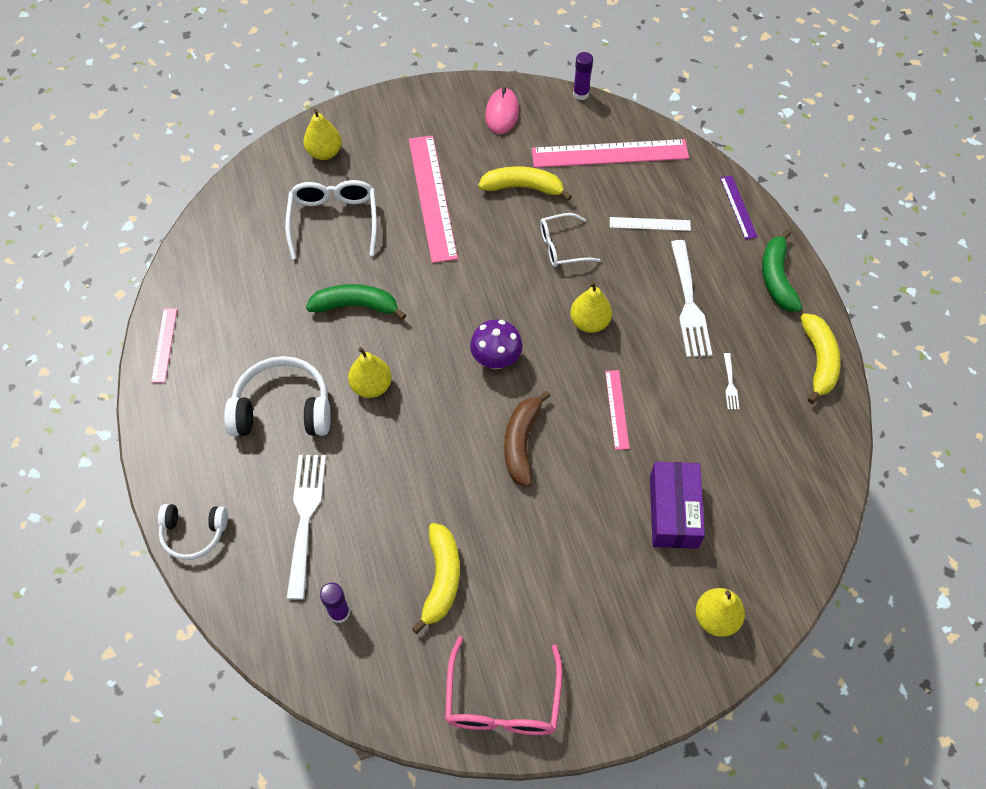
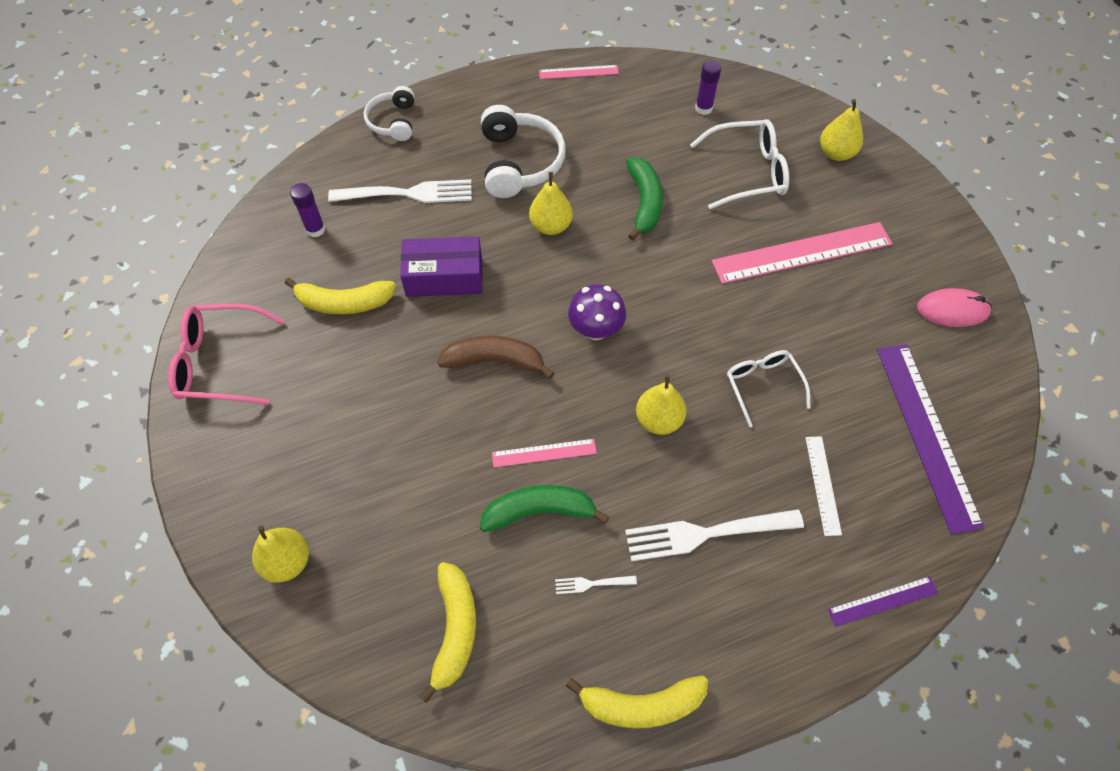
camera: 85 degrees right, 0 degrees up
(523, 187) = (842, 340): yellow banana -> yellow banana (455, 630)
(581, 94) = (1019, 395): purple glue stick -> purple glue stick (703, 108)
(610, 154) = (926, 434): pink ruler -> purple ruler
(673, 511) = (416, 516): purple box -> purple box (444, 277)
(776, 278) = (769, 651): green banana -> green banana (539, 511)

